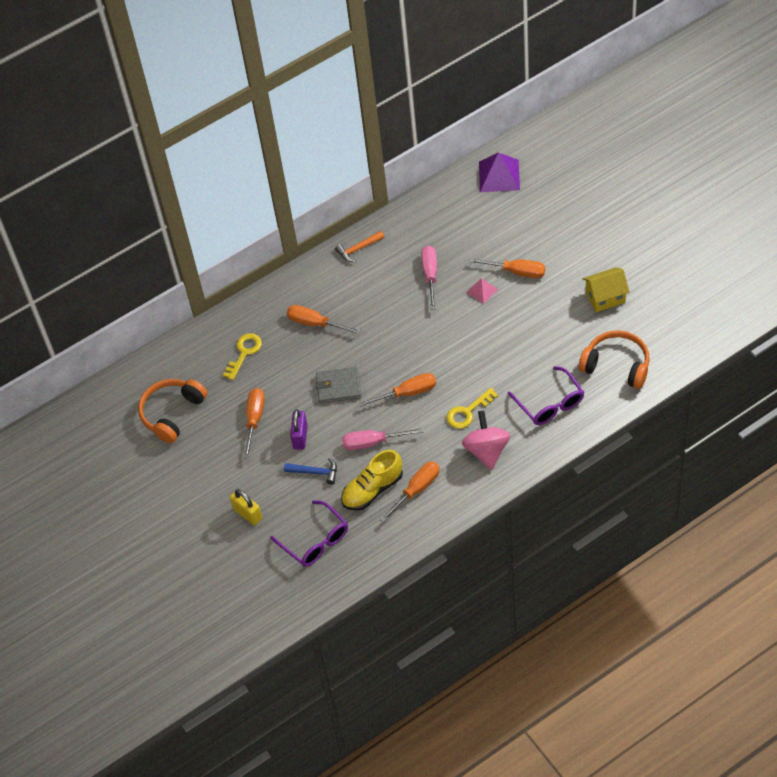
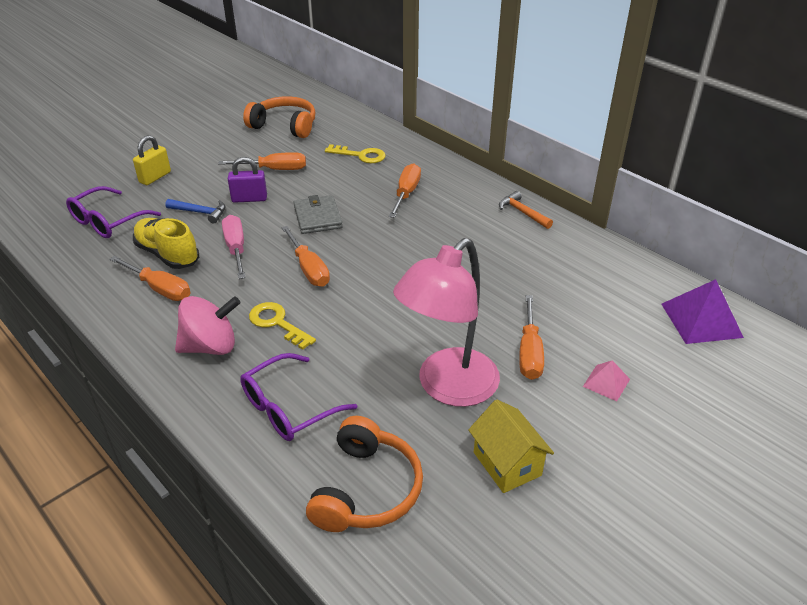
camera: 75 degrees right, 15 degrees down
(315, 472) = (200, 212): blue hammer -> blue hammer turned 75 degrees counterclockwise
(430, 275) = (500, 271): pink screwdriver -> none
(482, 290) = (486, 320): pink pyramid -> pink pyramid (606, 382)
(543, 319) = (447, 387): none -> pink lamp

